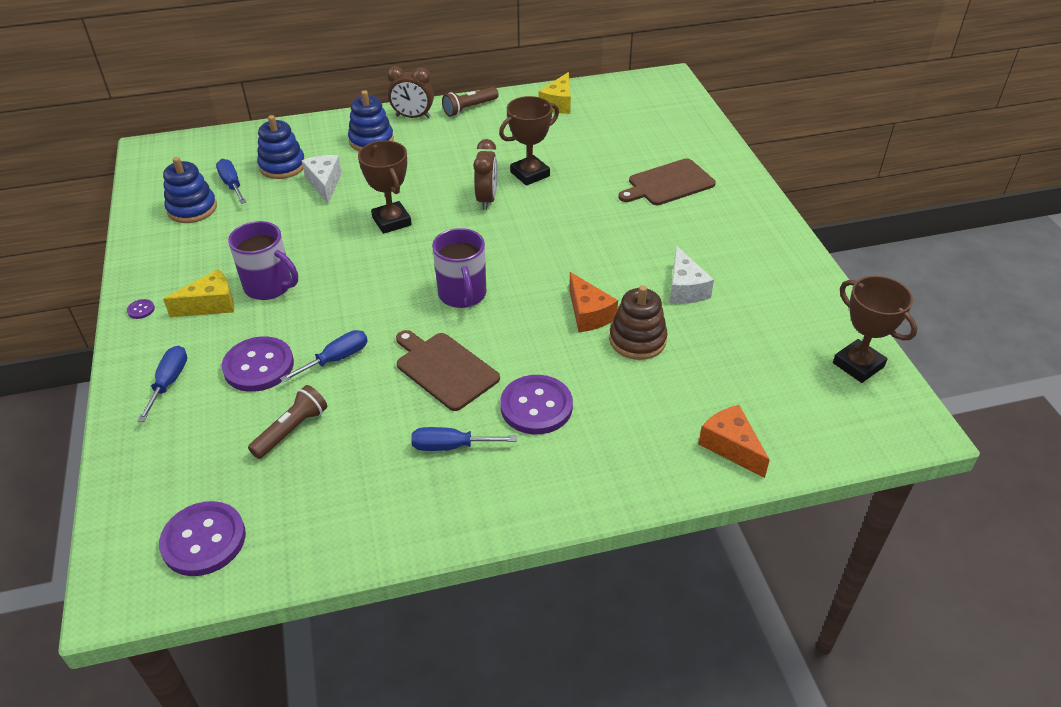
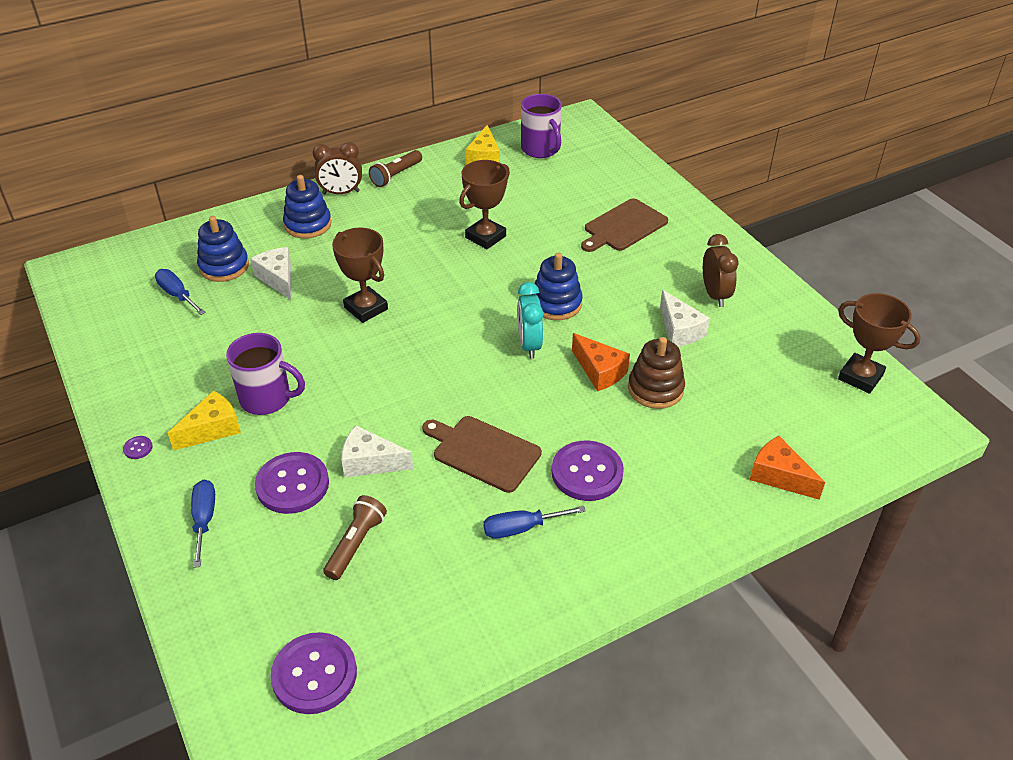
camera: 15 degrees left, 0 degrees up
(192, 209) = (145, 328): blue stacking toy -> blue stacking toy (556, 304)
(336, 359) = (370, 462): blue screwdriver -> white cheese
(462, 295) = (470, 373): purple mug -> purple mug (541, 149)
(487, 199) = (453, 270): brown clock -> brown clock (715, 295)
(530, 278) = (529, 345): none -> turquoise clock

